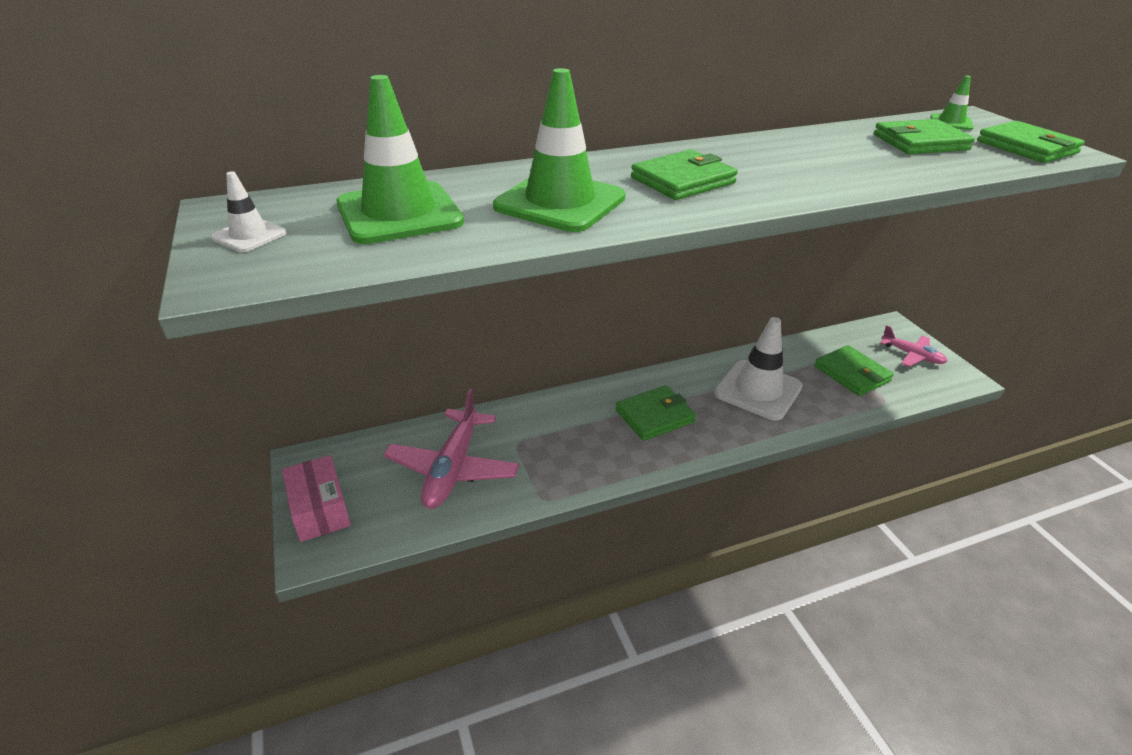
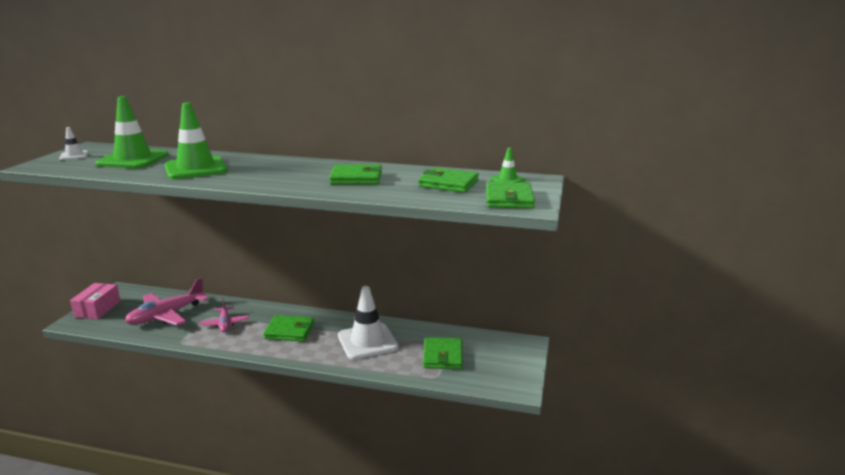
camera: 35 degrees right, 15 degrees down
(683, 180) = (268, 172): green wallet -> green wallet (356, 178)
(912, 355) = (506, 363): pink plane -> pink plane (224, 324)

